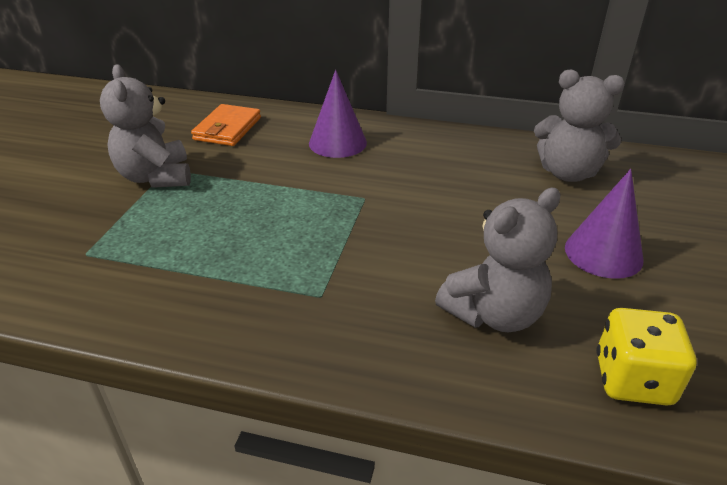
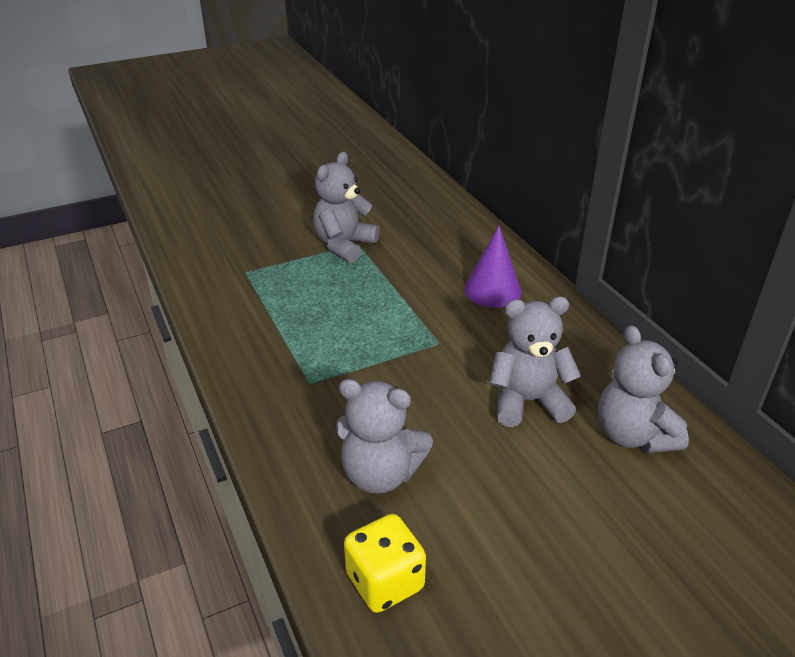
camera: 50 degrees right, 0 degrees up
(227, 129) = (437, 234): orange wallet -> none
(486, 195) = (527, 401): none -> grey teddy bear
(603, 253) = (531, 507): purple cone -> none

